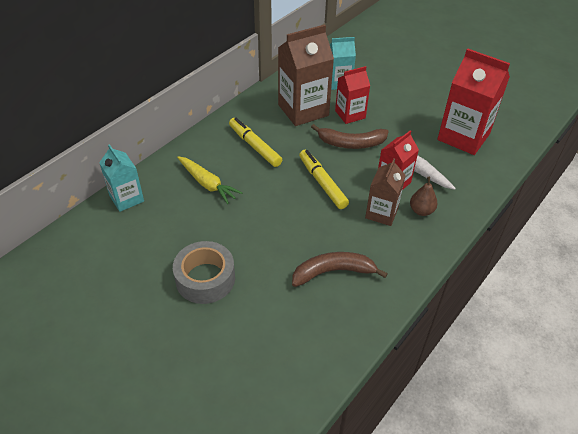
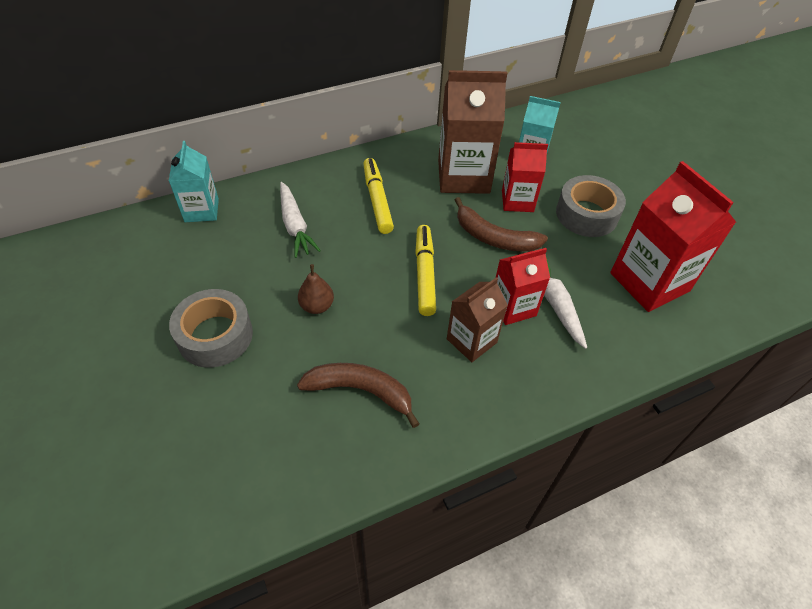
camera: 25 degrees right, 5 degrees up
(207, 184) = (295, 225): yellow carrot -> white carrot
(399, 108) = (586, 214): none -> grey tape
(421, 211) = (525, 359): brown pear -> brown pear (317, 306)

